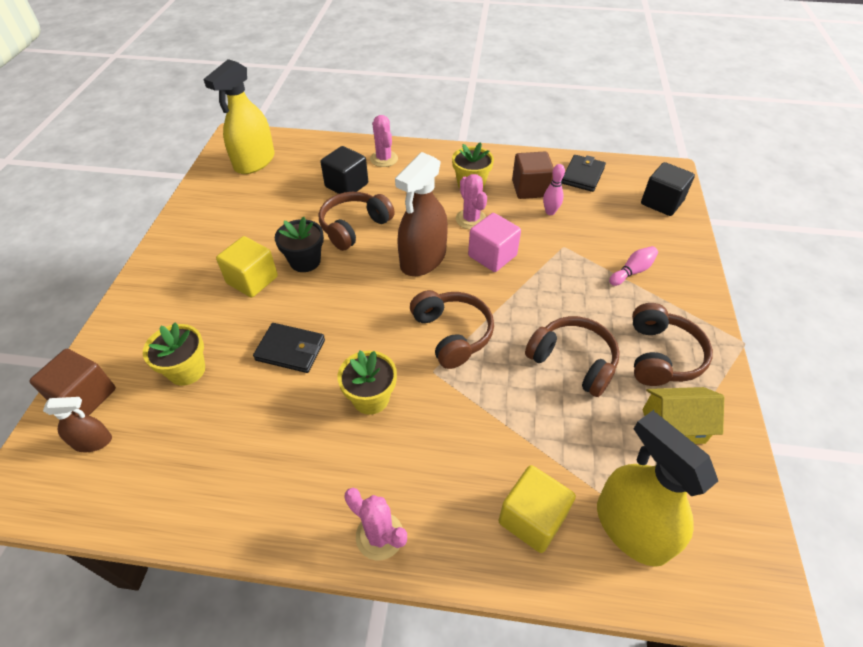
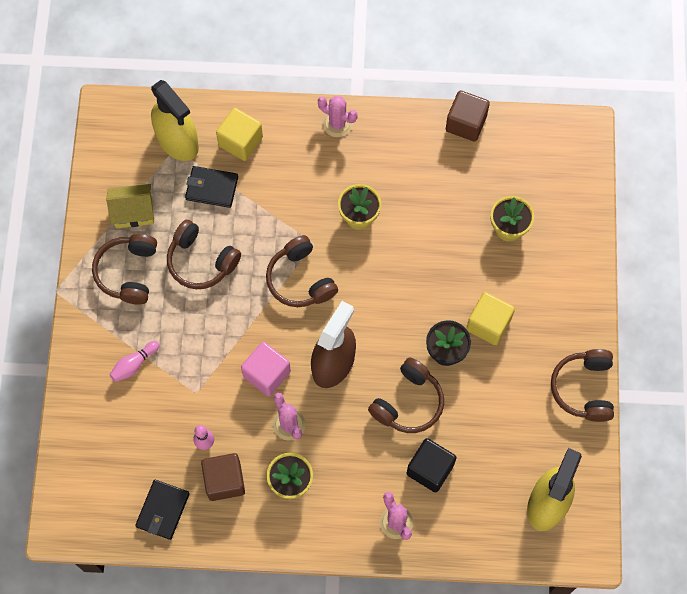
camera: 175 degrees right, 20 degrees up
(85, 396) = (576, 200): brown cube -> brown cube (466, 123)
(93, 442) = (550, 167): brown spray bottle -> none
(182, 226) = (583, 388): none -> brown headphones
(290, 350) = (432, 253): black wallet -> black wallet (212, 188)
(661, 202) = (83, 469): black cube -> none

